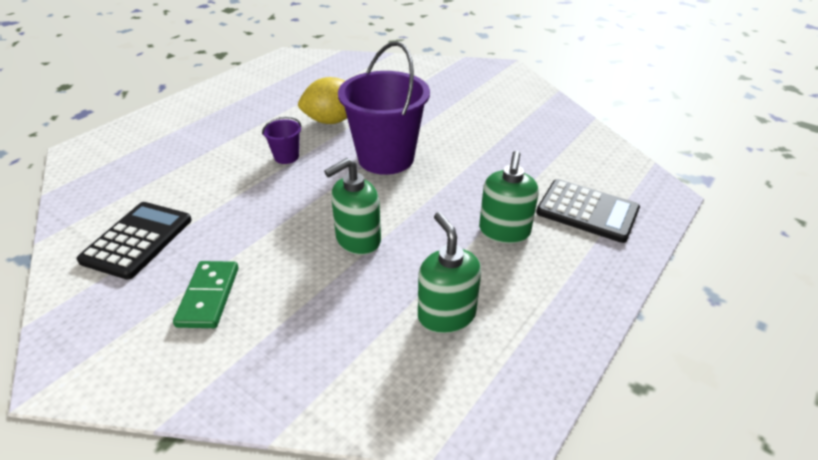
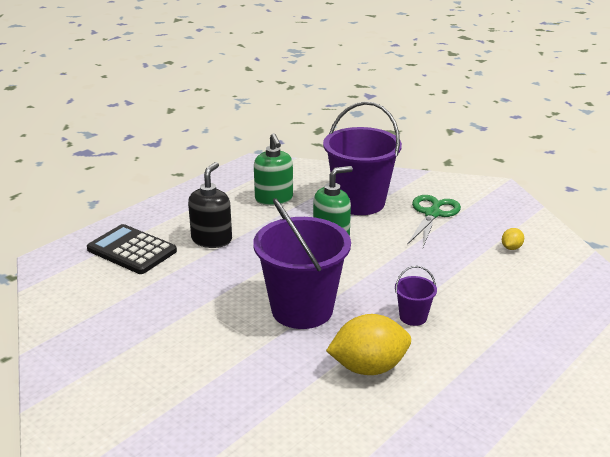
camera: 175 degrees left, 10 degrees down
(137, 240) = (511, 248): black calculator -> yellow lemon
(209, 296) = (432, 214): green domino -> green scissors
(312, 315) = (359, 202): none -> purple bucket
(504, 231) = (212, 239): green soap dispenser -> black soap dispenser

